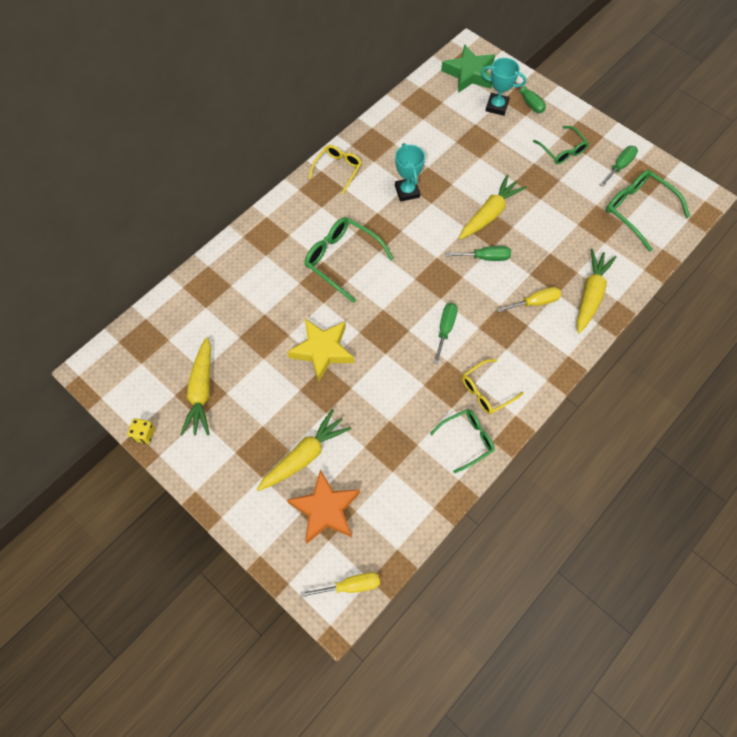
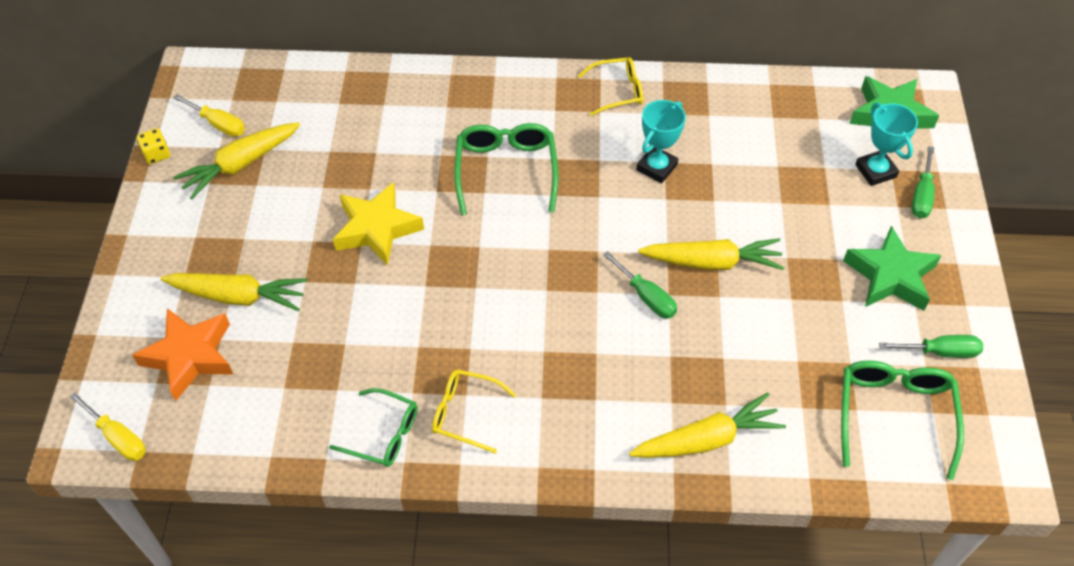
camera: 50 degrees right, 10 degrees down
(445, 329) = (510, 320): green screwdriver -> none
(535, 302) = (635, 387): yellow screwdriver -> yellow screwdriver (219, 124)
(562, 150) = (890, 276): green glasses -> green star

